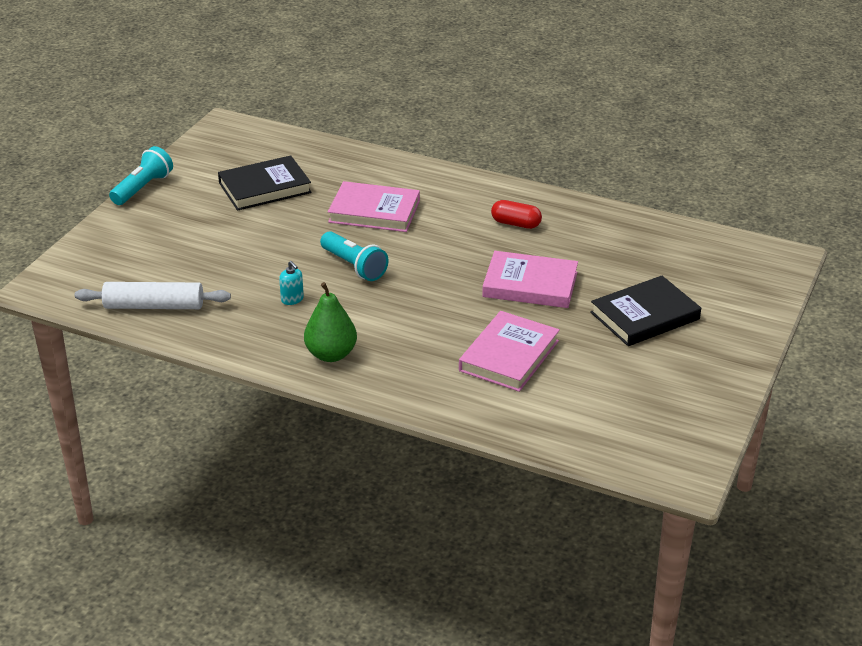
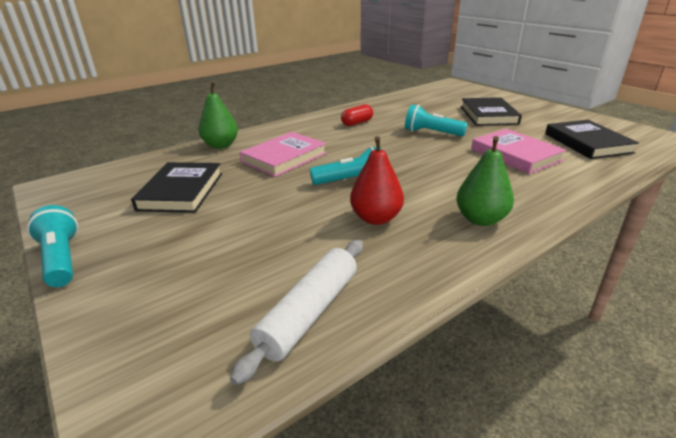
camera: 60 degrees left, 5 degrees down
(292, 299) = (376, 218): turquoise soap dispenser -> red pear
(372, 164) = (221, 145): none -> green pear
(530, 284) = (431, 133): pink book -> turquoise flashlight
(600, 407) = (587, 143): none -> black book

